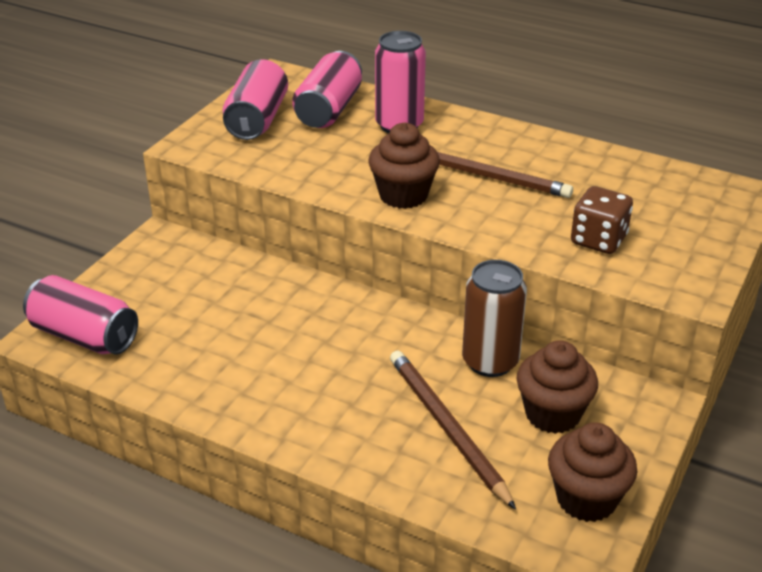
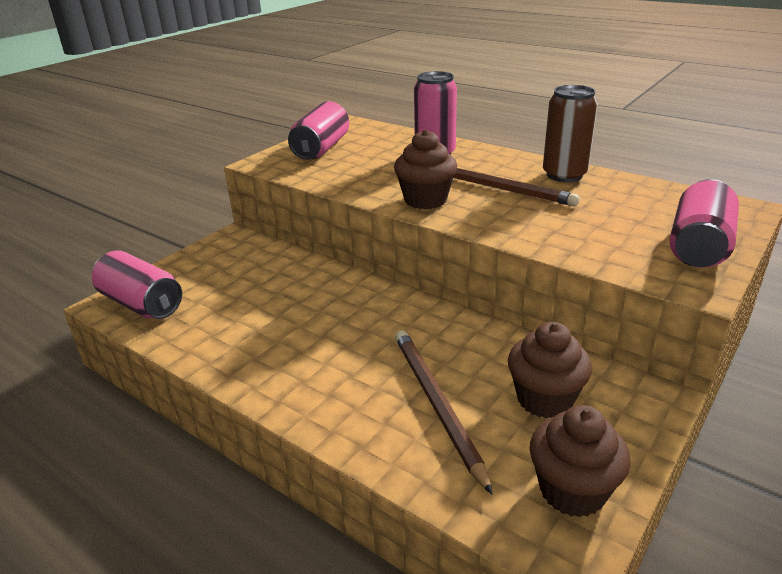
camera: 10 degrees right, 5 degrees down
(328, 110) = (380, 144): pink can -> pink can (698, 246)
(490, 361) = (489, 347): brown can -> brown can (564, 175)
(598, 240) = (600, 239): brown dice -> none

